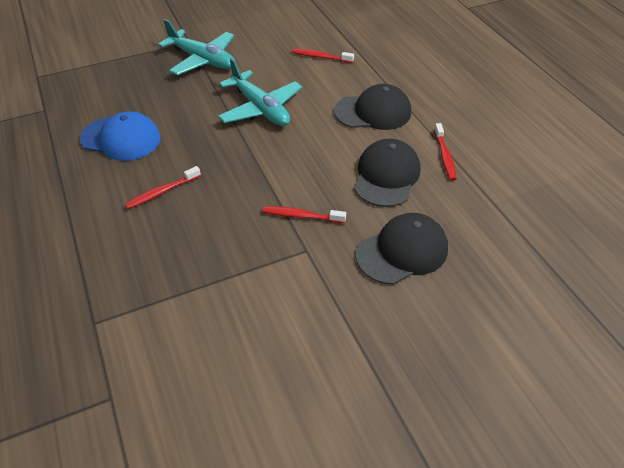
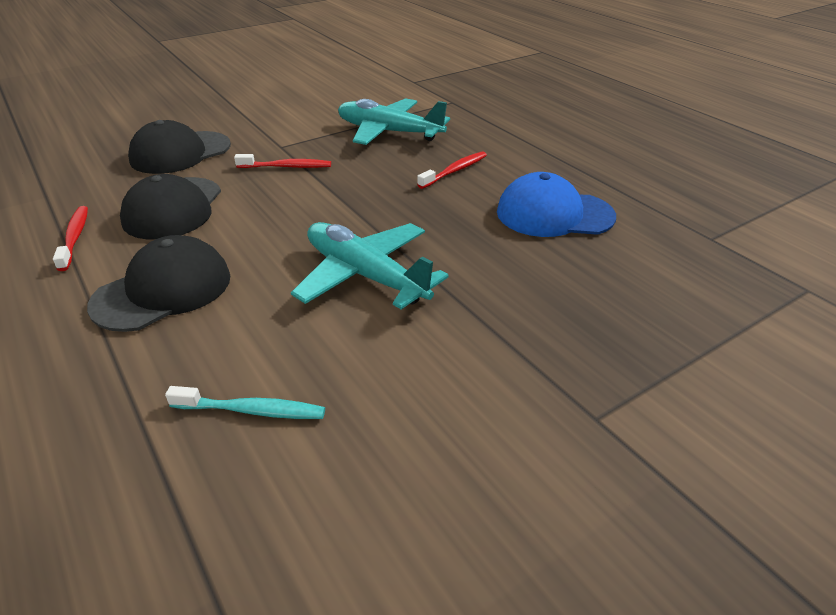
camera: 170 degrees right, 10 degrees down
(202, 60) = (527, 366): turquoise plane -> turquoise plane (389, 132)
(320, 57) = (252, 410): red toothbrush -> turquoise toothbrush
(373, 112) = (163, 290): black cap -> black cap turned 150 degrees clockwise

